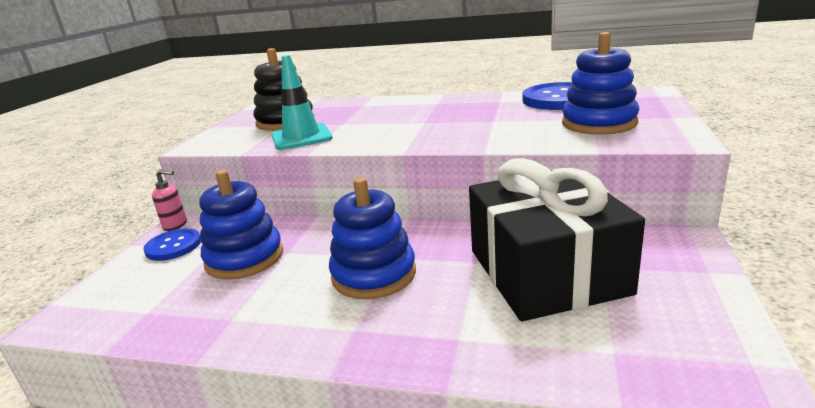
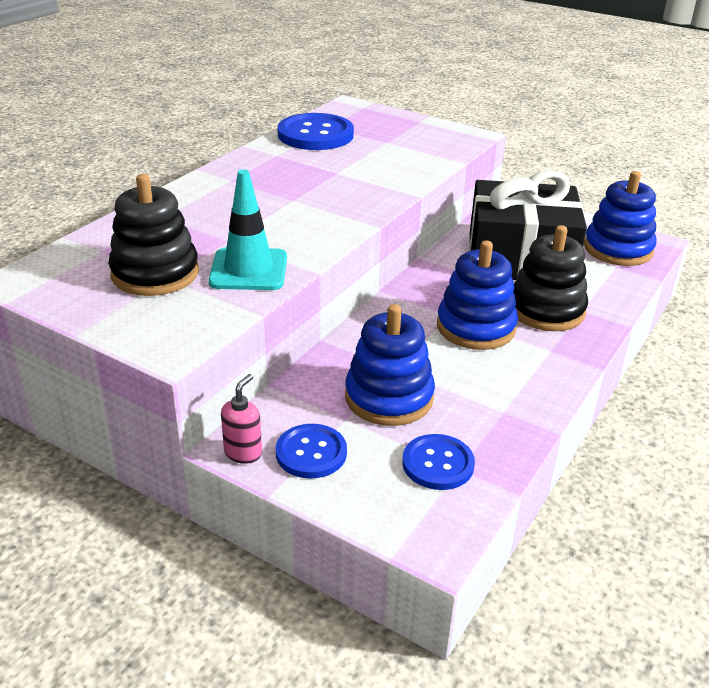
camera: 75 degrees left, 10 degrees up
(154, 300) = (438, 464): none -> blue button
(438, 311) = (546, 310): none -> black stacking toy
(599, 123) = (404, 143): blue stacking toy -> blue stacking toy (618, 249)

